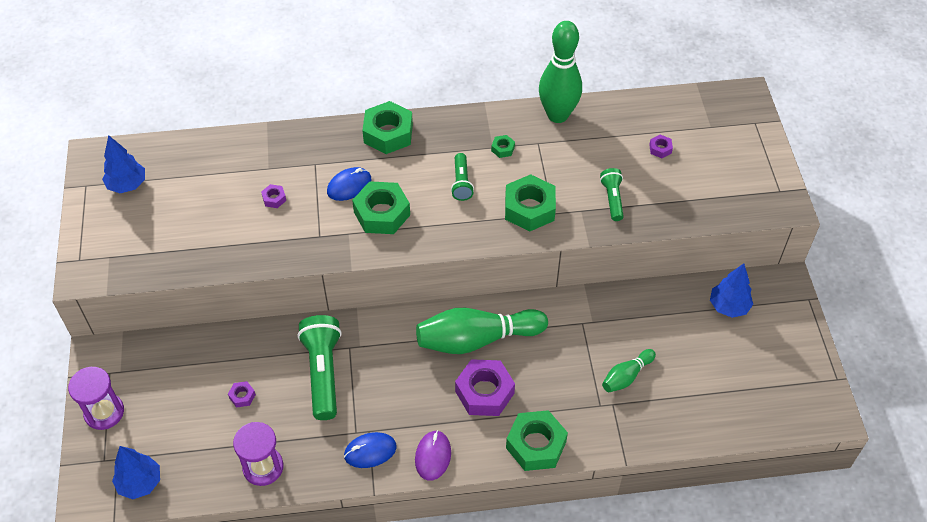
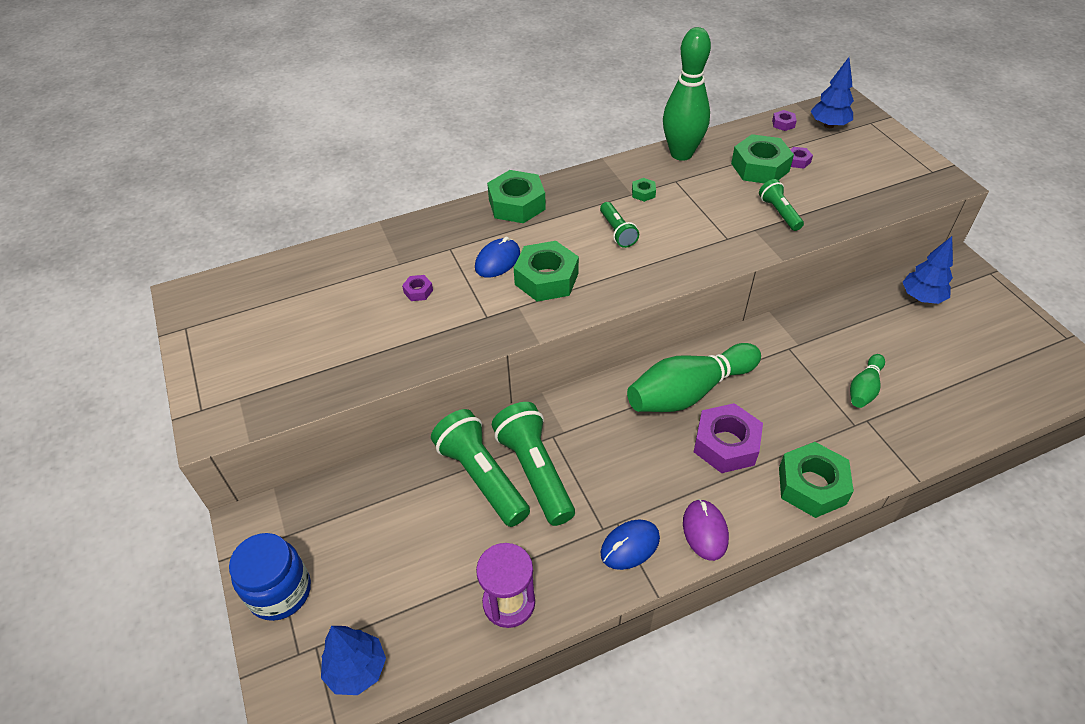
camera: 15 degrees left, 5 degrees down
(104, 412) = (280, 592): purple hourglass -> blue jar
(127, 185) = (237, 316): blue tree -> blue tree (829, 125)
(242, 396) = (449, 524): purple nut -> purple nut (783, 124)
(280, 365) = (481, 477): none -> green flashlight
(529, 208) = (701, 239): green nut -> green nut (760, 167)

